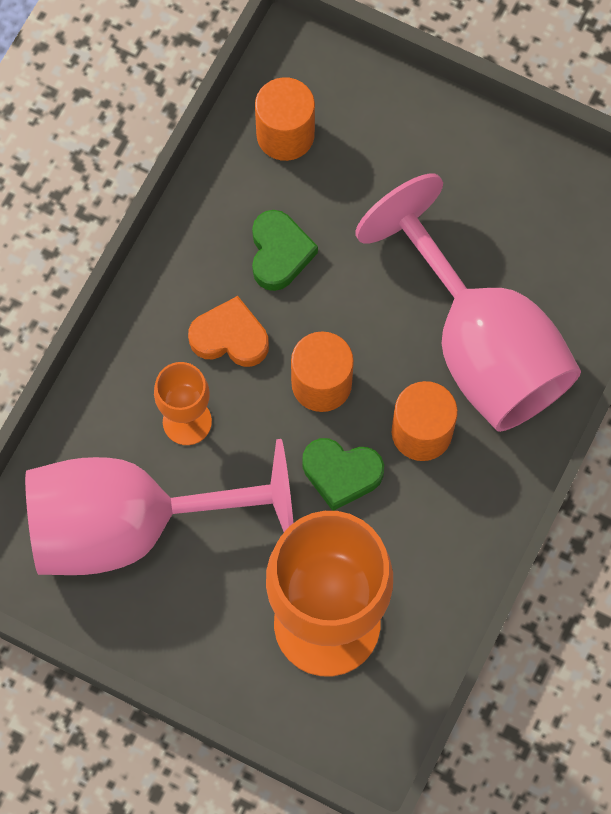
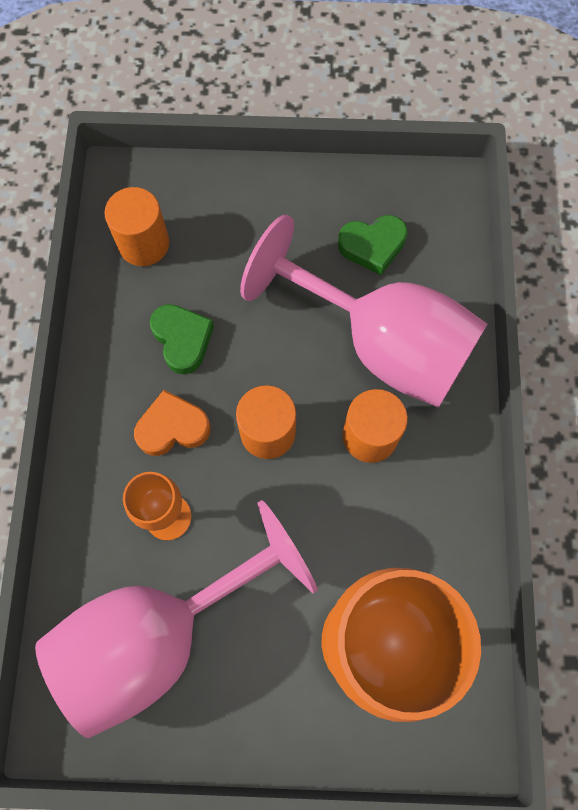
camera: 25 degrees left, 0 degrees up
(341, 473) = (321, 502): green heart -> green heart (372, 246)

